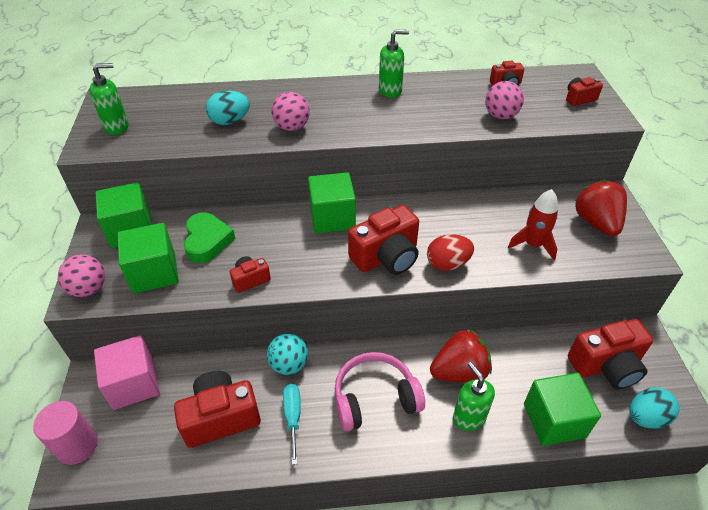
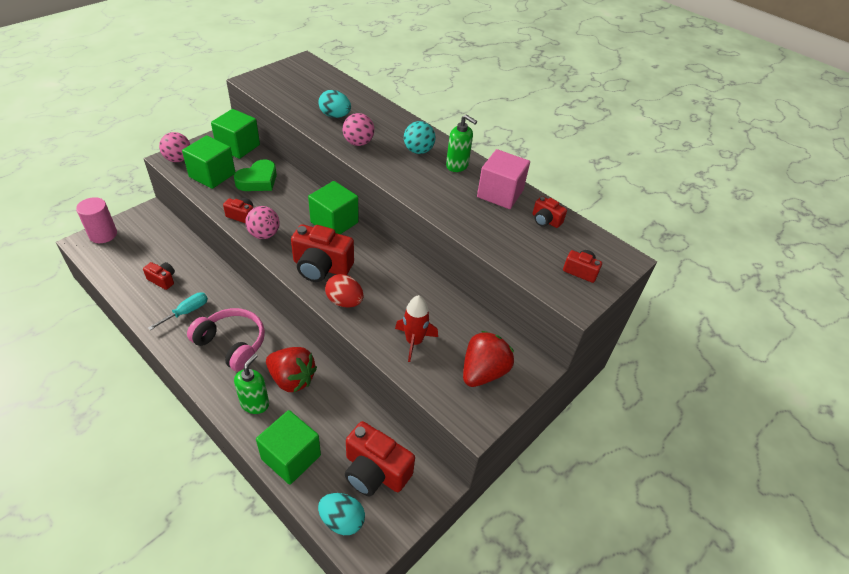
camera: 45 degrees right, 0 degrees up
(117, 127) = (281, 79): green soap dispenser -> none
(134, 384) = (158, 230): pink cube -> pink cube (500, 194)
(221, 417) = (162, 280): red camera -> red camera, size x0.52
(289, 365) = (225, 288): turquoise ball -> turquoise ball (418, 151)
(500, 116) = (495, 234): pink ball -> pink ball (264, 234)

